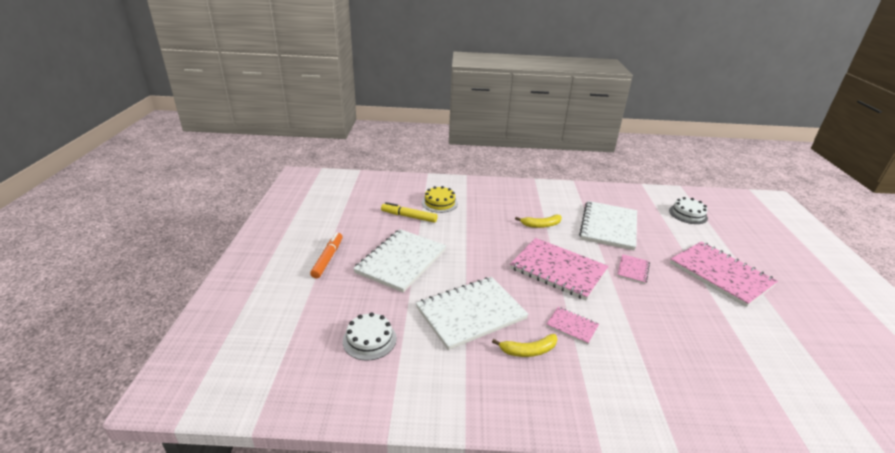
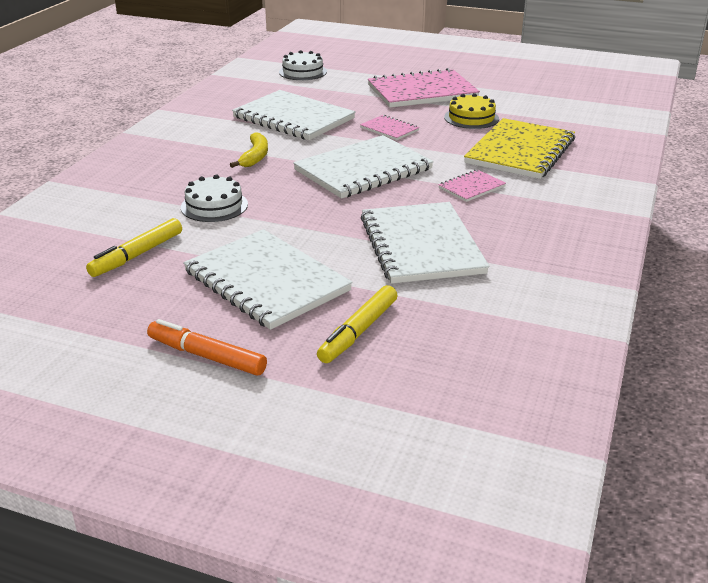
camera: 70 degrees left, 0 degrees up
(362, 304) = (358, 332): none -> yellow marker
(369, 339) = (443, 334): white cake -> white cake (214, 206)
(439, 203) = (119, 220): yellow cake -> yellow cake (471, 118)
(528, 351) = (503, 222): yellow banana -> none
(558, 269) = (363, 170): pink notebook -> white notebook
(661, 347) = (520, 151): none -> yellow notebook

